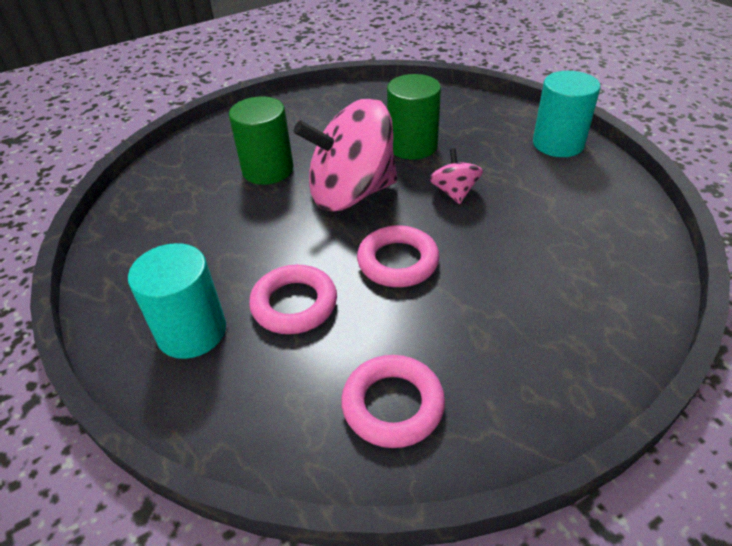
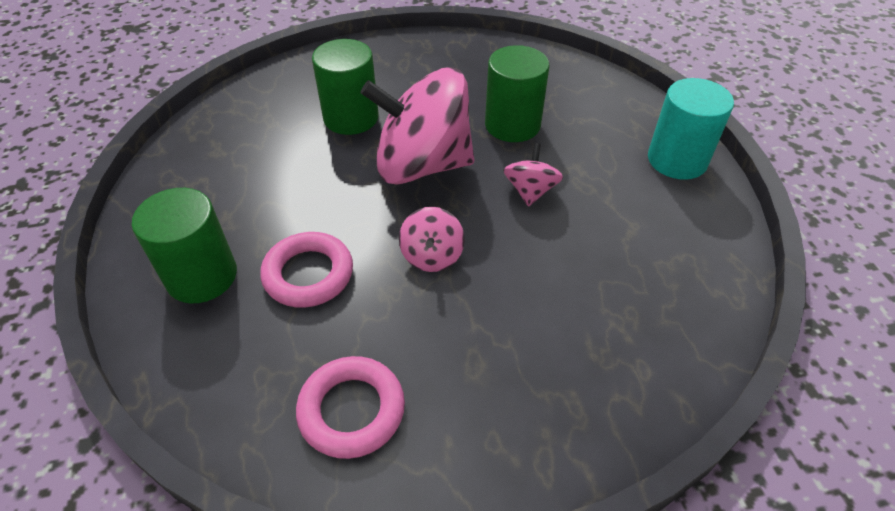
camera: 15 degrees right, 5 degrees up
(192, 331) = (202, 276): turquoise cylinder -> green cylinder
(398, 261) = (432, 256): pink ring -> pink spinning top

